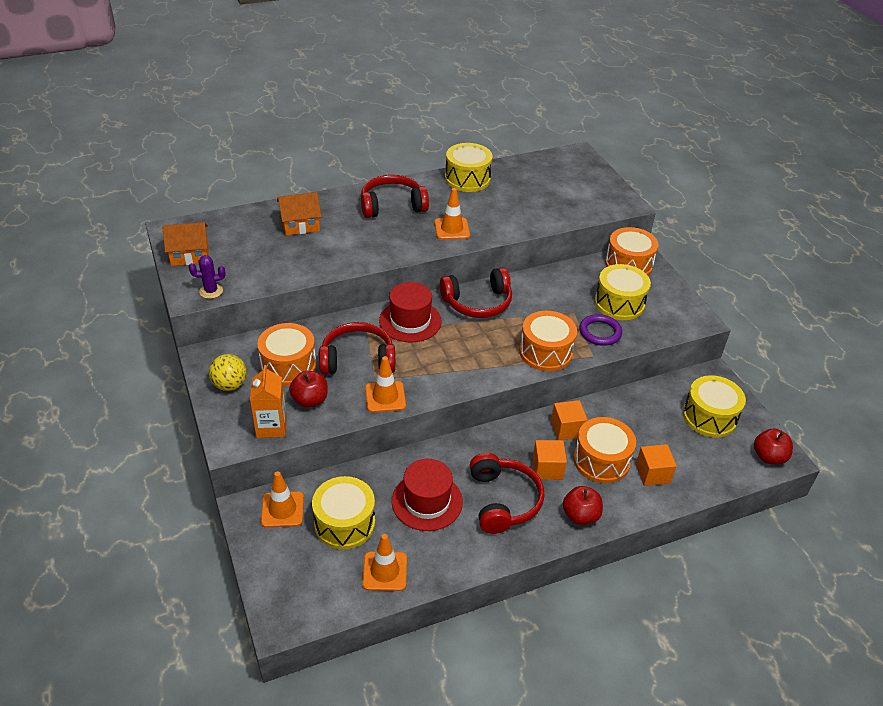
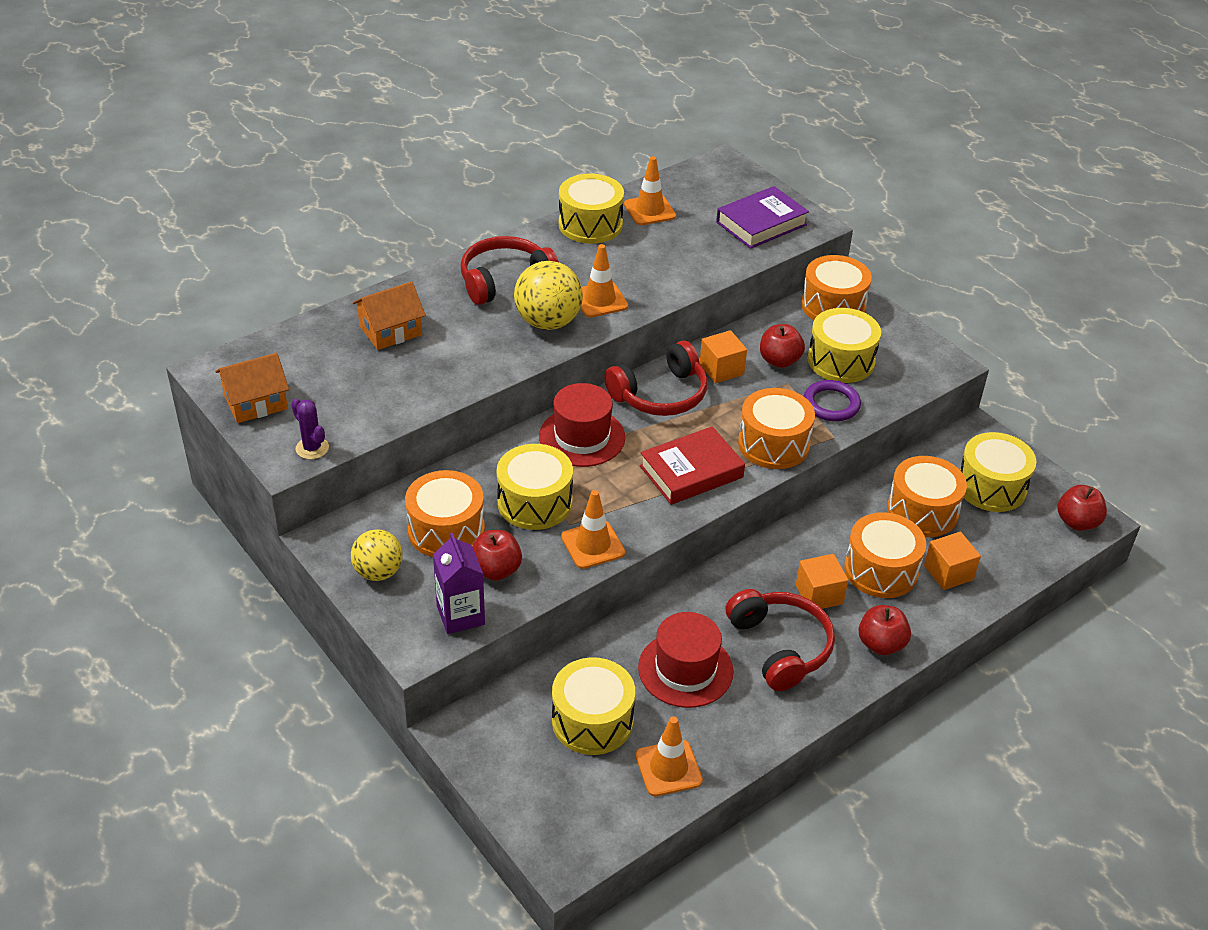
camera: 15 degrees left, 0 degrees up
(211, 291) = (312, 448): purple cactus -> purple cactus turned 75 degrees clockwise
(271, 426) = (460, 615): orange carton -> purple carton
(282, 509) = (504, 722): orange traffic cone -> orange traffic cone (649, 210)
(357, 359) = (535, 502): red headphones -> yellow drum
(409, 237) = (548, 322): none -> yellow ball
(477, 360) = (691, 472): none -> red book
(567, 429) = (824, 539): orange cube -> orange cube (721, 369)
(573, 295) = (779, 361): none -> red apple
(589, 197) = (761, 223): none -> purple book
(649, 424) = (922, 511): none -> orange drum

